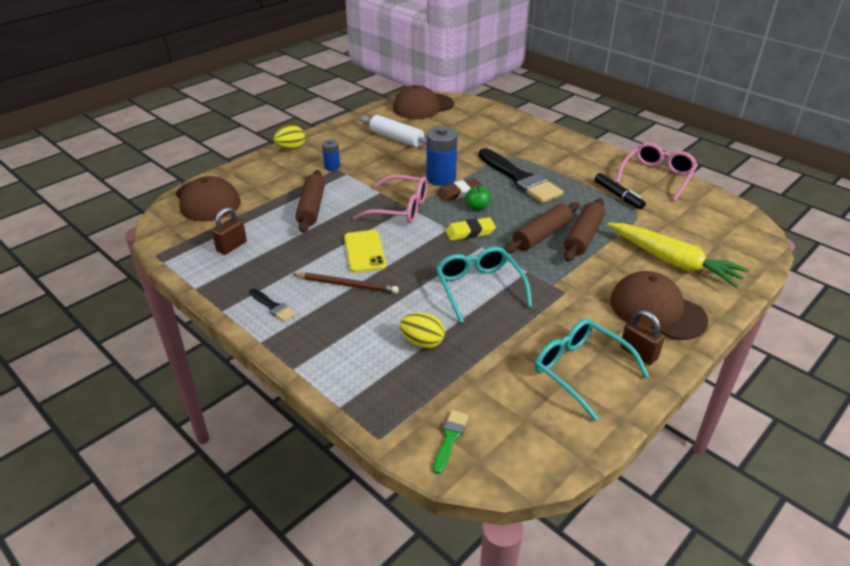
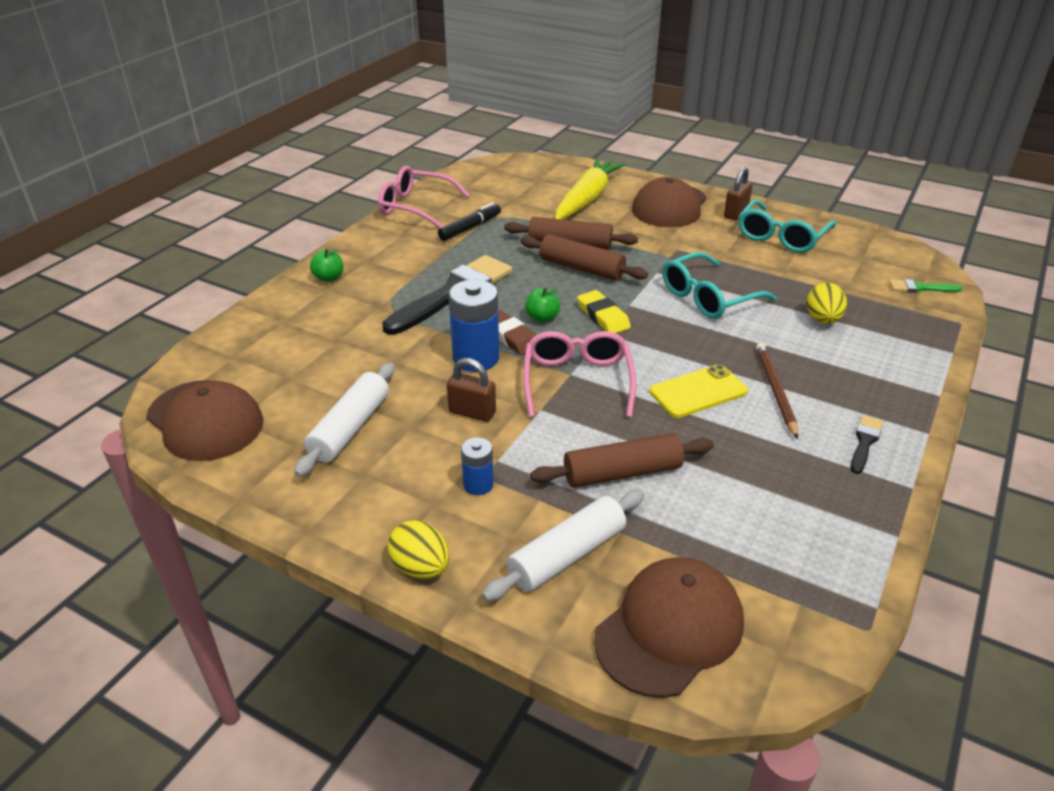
camera: 105 degrees left, 0 degrees up
(231, 246) = (778, 533): brown padlock -> brown padlock (472, 412)
(269, 182) = (567, 555): none -> white rolling pin
(552, 140) = (329, 278): none -> green apple

